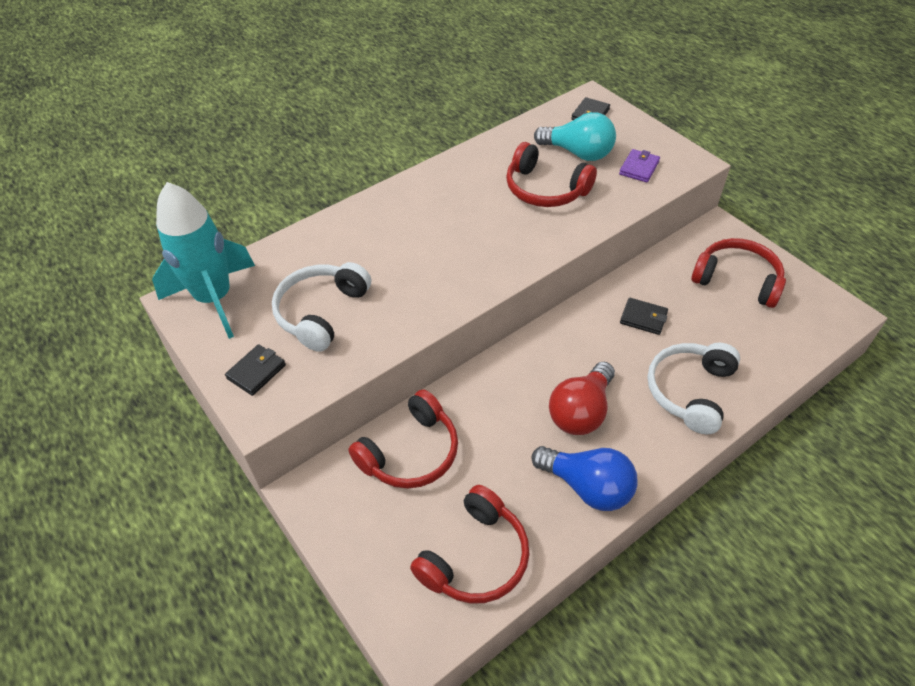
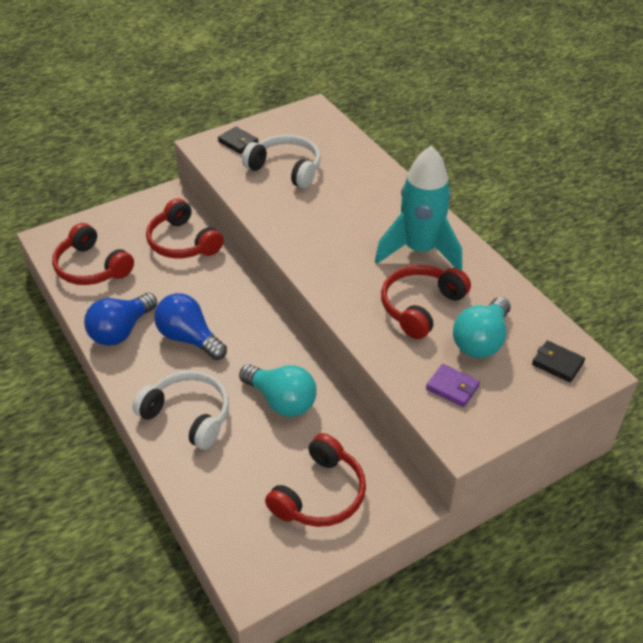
camera: 95 degrees right, 5 degrees down
(214, 299) = (311, 122): turquoise rocket -> turquoise rocket (419, 250)
(581, 411) = (189, 338): red light bulb -> blue light bulb
(643, 318) = (281, 401): black wallet -> turquoise light bulb

